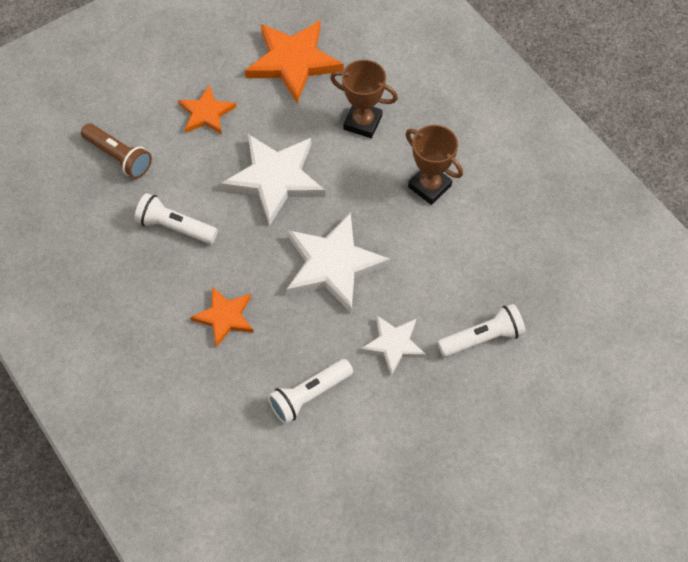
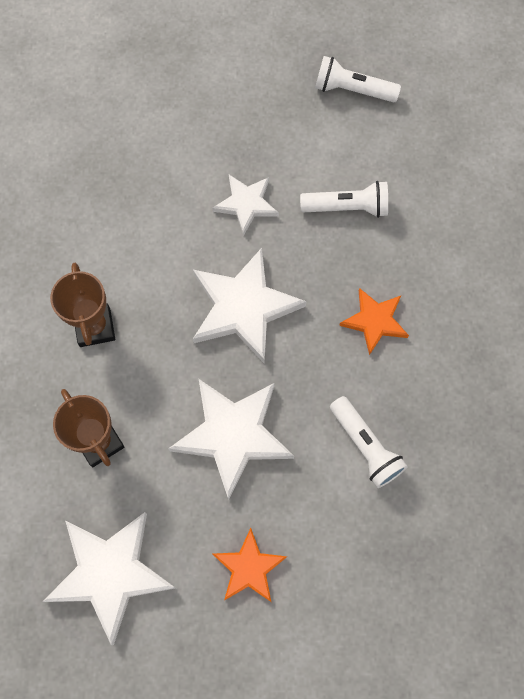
camera: 145 degrees left, 10 degrees up
(118, 157) = (375, 574): brown flashlight -> none
(293, 62) = (110, 573): orange star -> white star
(482, 338) = (170, 163): white flashlight -> white flashlight (352, 90)

